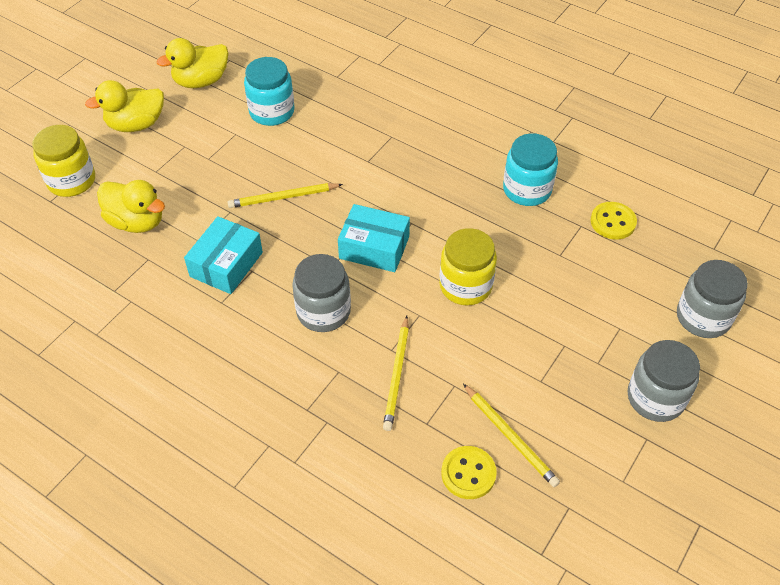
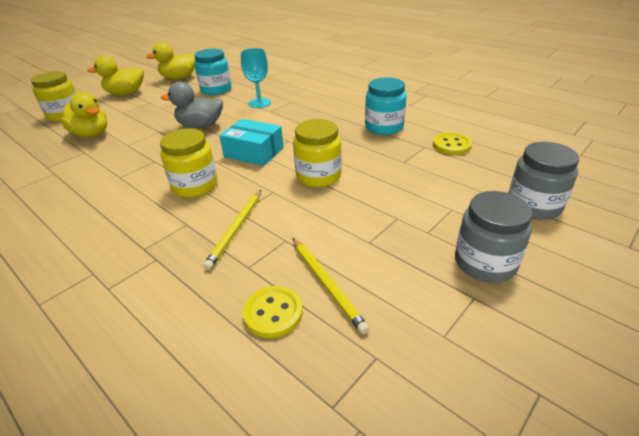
camera: 10 degrees right, 15 degrees down
(226, 264) = (137, 157): turquoise box -> none
(283, 197) = (200, 126): yellow pencil -> grey duck
(323, 311) = (195, 186): grey jar -> yellow jar
(347, 143) = (259, 103): none -> turquoise goblet

